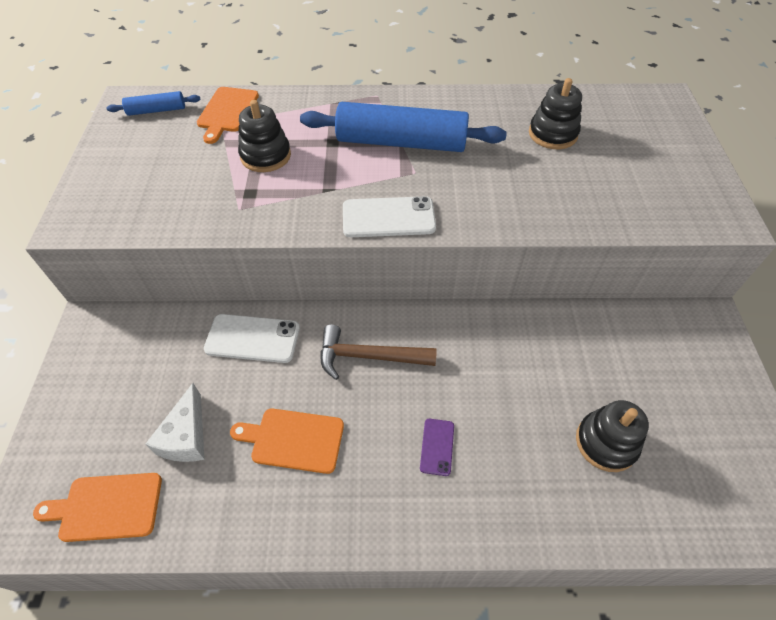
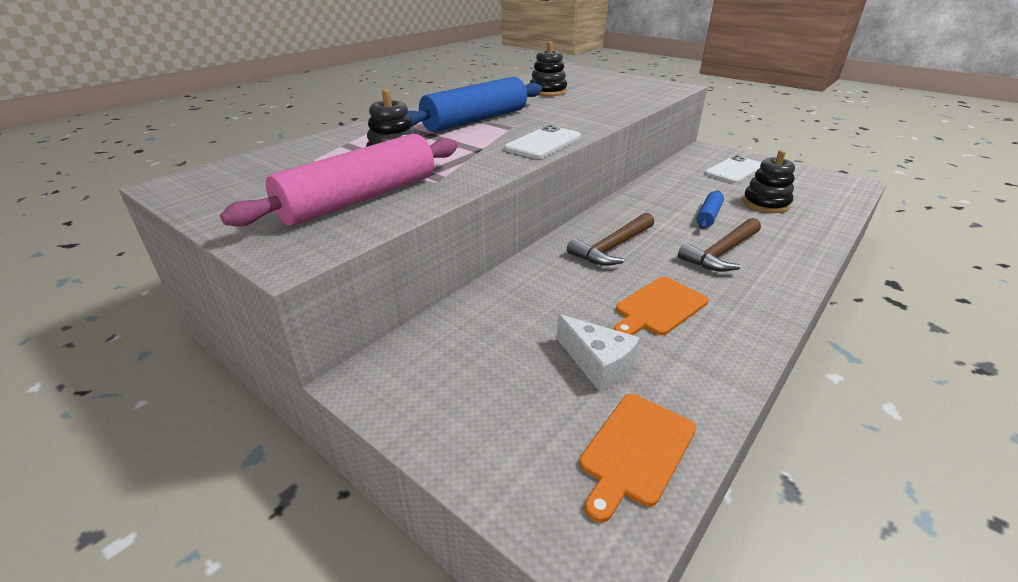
camera: 50 degrees left, 20 degrees down
(156, 110) = (225, 177): blue rolling pin -> blue rolling pin (708, 216)
(175, 192) = (360, 198): none -> pink rolling pin
(227, 112) = (305, 154): orange cutting board -> none
(252, 338) = (527, 289): white phone -> white phone (734, 170)
(437, 446) = (721, 253): purple phone -> brown hammer

